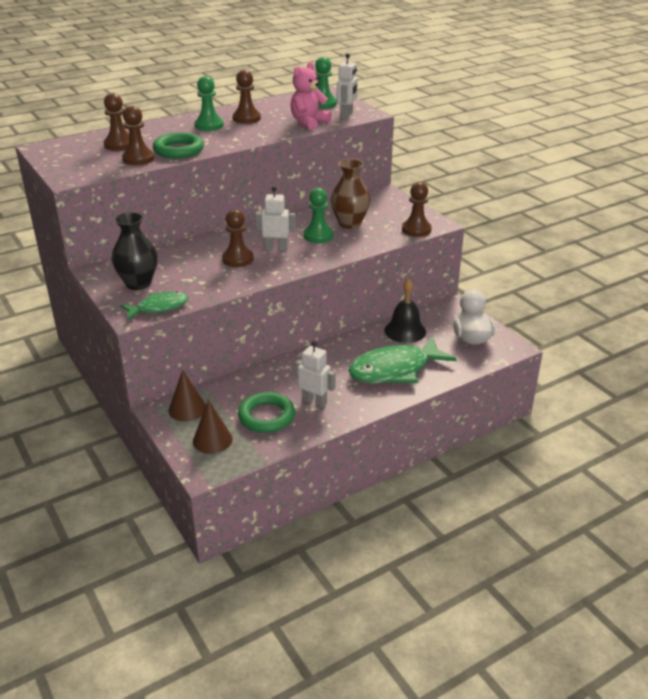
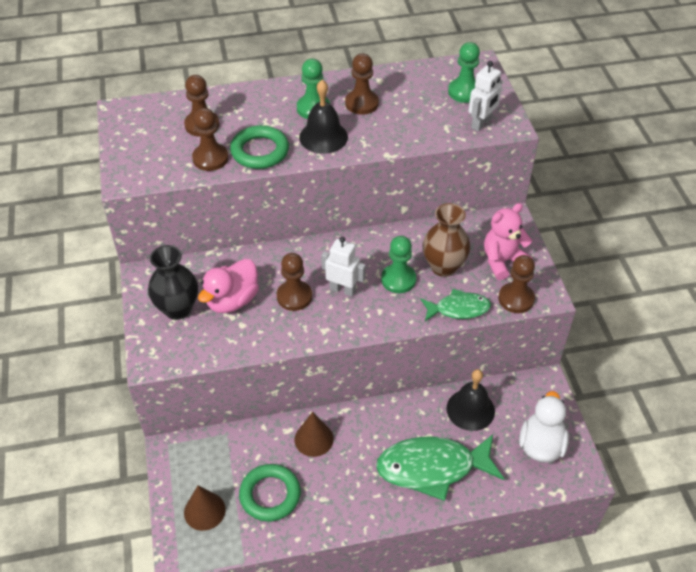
camera: 20 degrees right, 15 degrees up
(159, 307) = (183, 355): green fish -> green fish (458, 309)
(185, 270) = (232, 300): none -> pink duck
(187, 409) = (197, 458): brown cone -> brown cone (314, 439)
(227, 137) = (323, 137): none -> black bell
(308, 123) = (429, 130): pink teddy bear -> pink teddy bear (502, 261)
(314, 401) = (327, 489): white robot -> none

